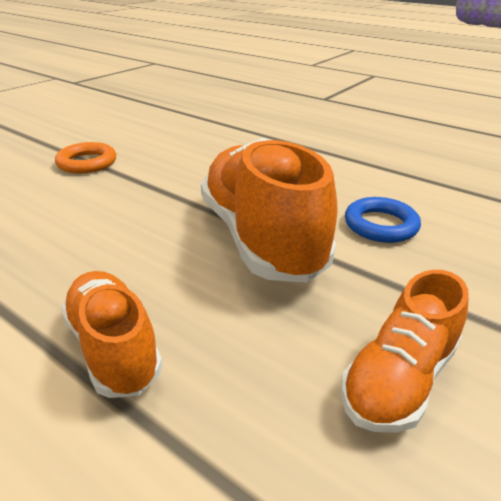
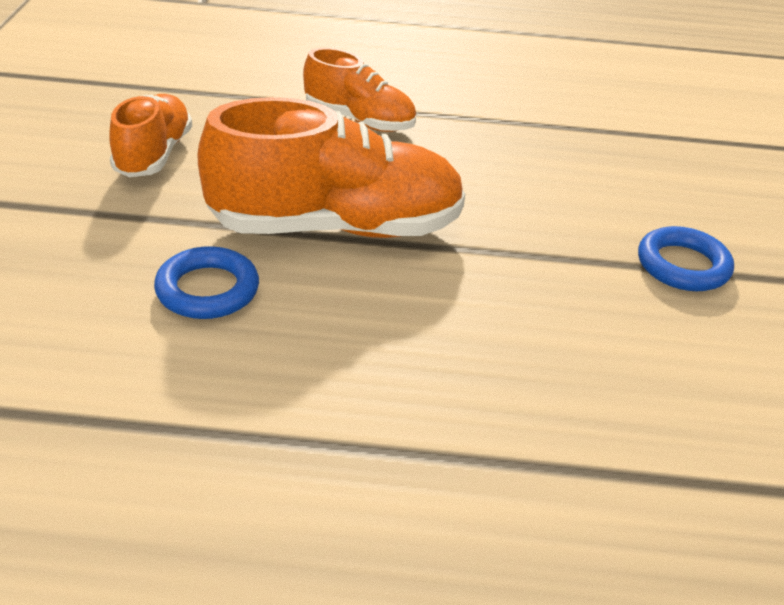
camera: 145 degrees right, 5 degrees up
(87, 163) = (683, 265): orange ring -> blue ring
(261, 238) = (336, 227): orange shoe -> orange shoe turned 45 degrees counterclockwise

